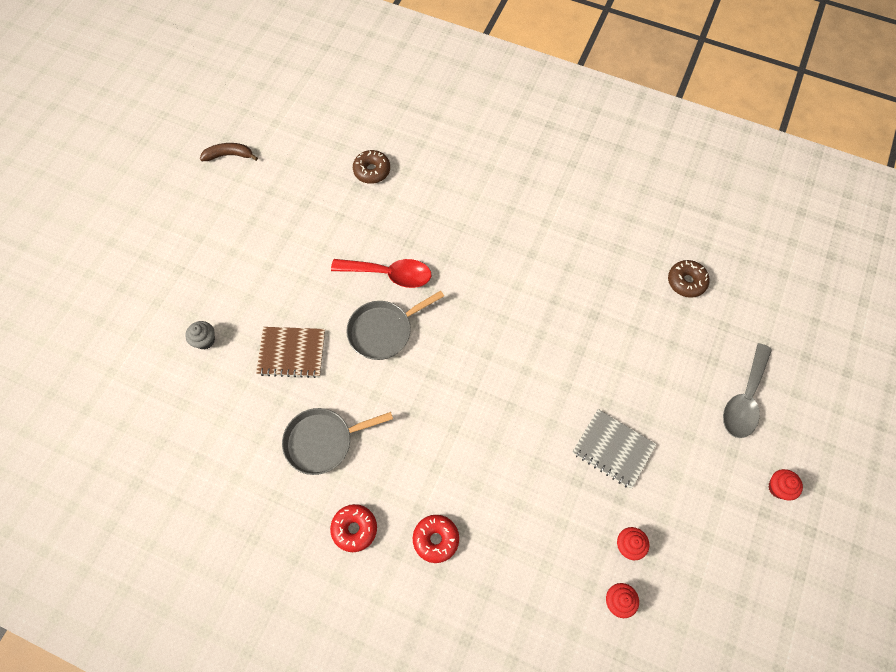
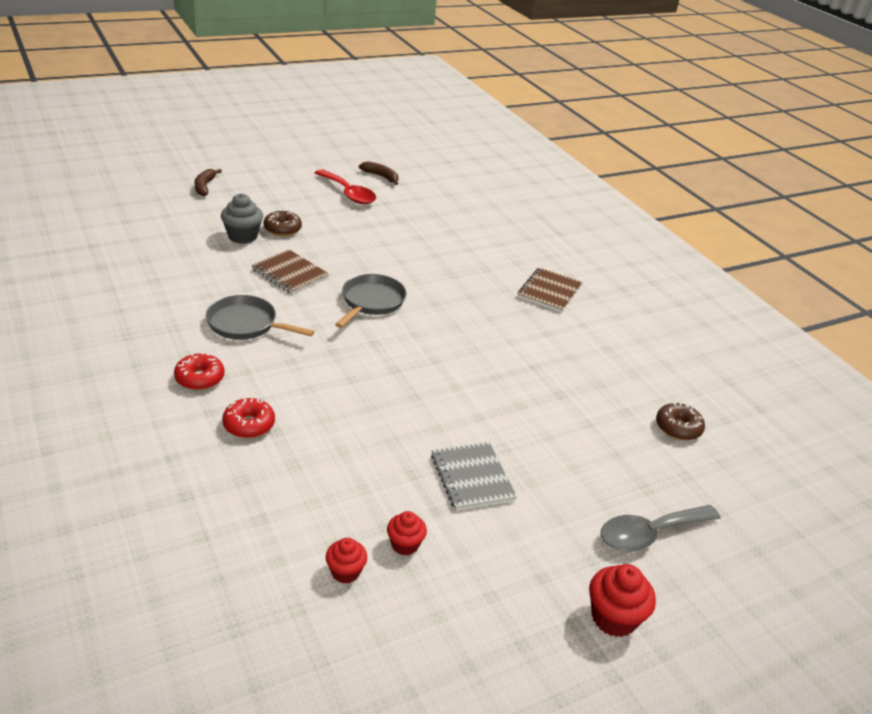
camera: 35 degrees right, 30 degrees down
(97, 302) = (205, 186): none -> brown banana
(205, 340) = (242, 236): grey cupcake -> grey cupcake, size x1.56
(372, 171) = (473, 231): brown donut -> brown donut (282, 229)
(384, 331) = (371, 302): grey pan -> grey pan turned 105 degrees clockwise
(389, 274) = (415, 280): red spoon -> red spoon (348, 193)
(492, 202) = (549, 292): none -> brown notebook
(778, 488) = (613, 618): red cupcake -> red cupcake, size x1.56

